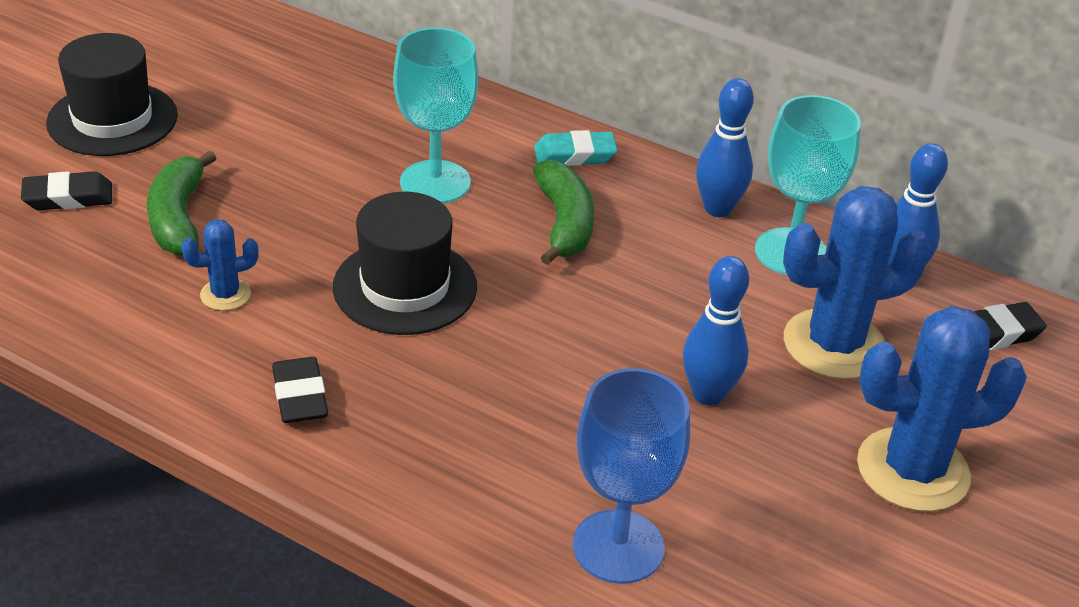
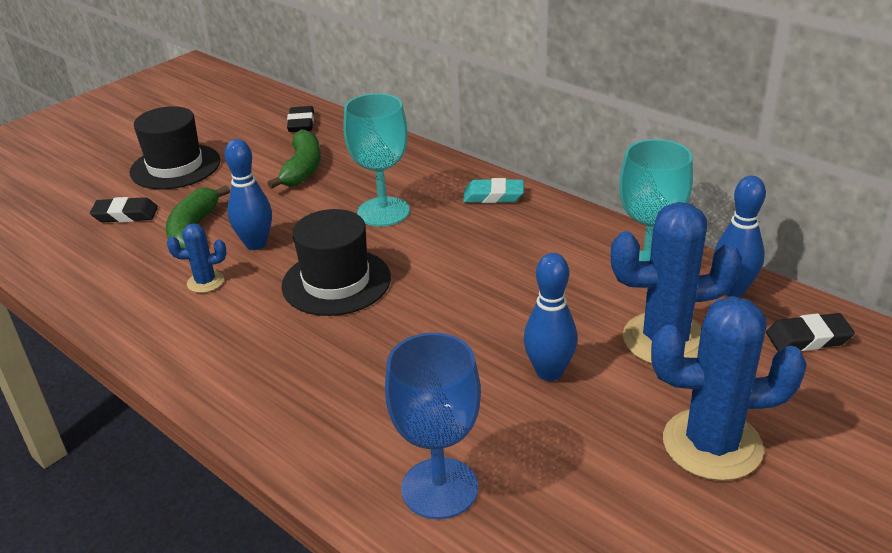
camera: 15 degrees right, 5 degrees down
(300, 396) = (231, 355): black eraser -> black eraser (301, 123)
(564, 223) = (471, 242): green banana -> green banana (302, 169)
(718, 209) = (594, 236): blue bowling pin -> blue bowling pin (256, 244)

